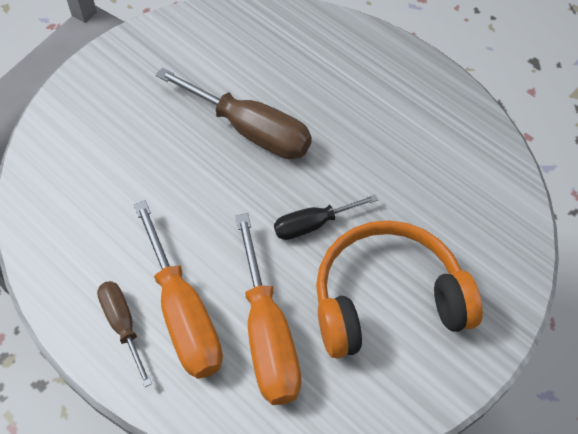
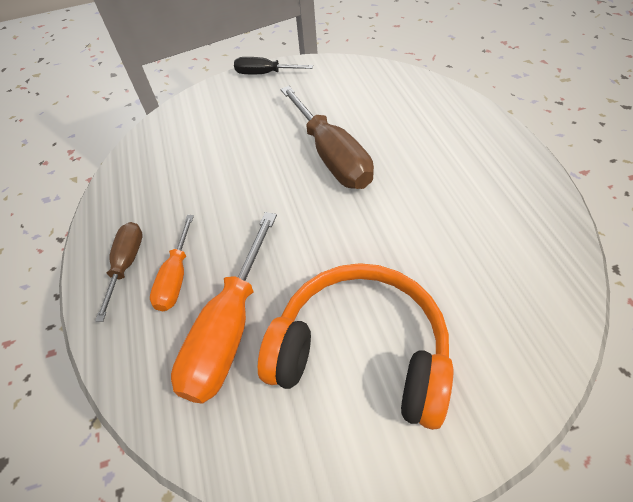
camera: 35 degrees right, 5 degrees down
(183, 314) = (176, 277): orange screwdriver -> orange screwdriver, size x0.57
(313, 224) = (334, 251): black screwdriver -> black screwdriver (264, 73)

